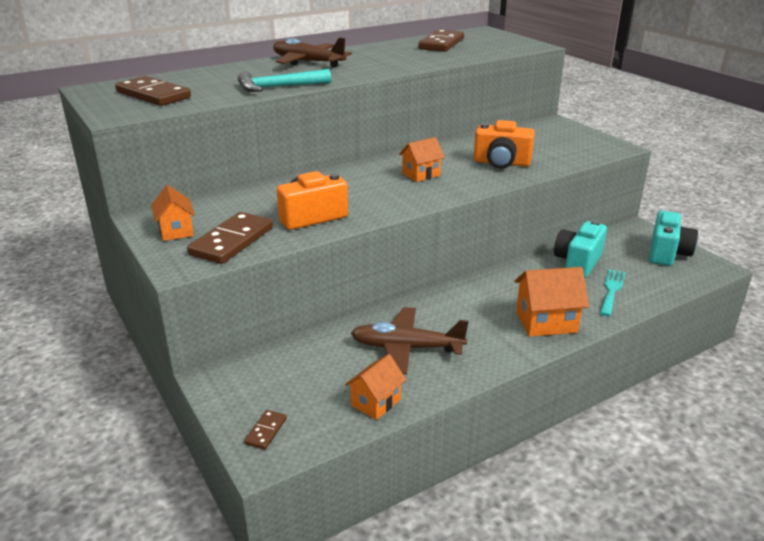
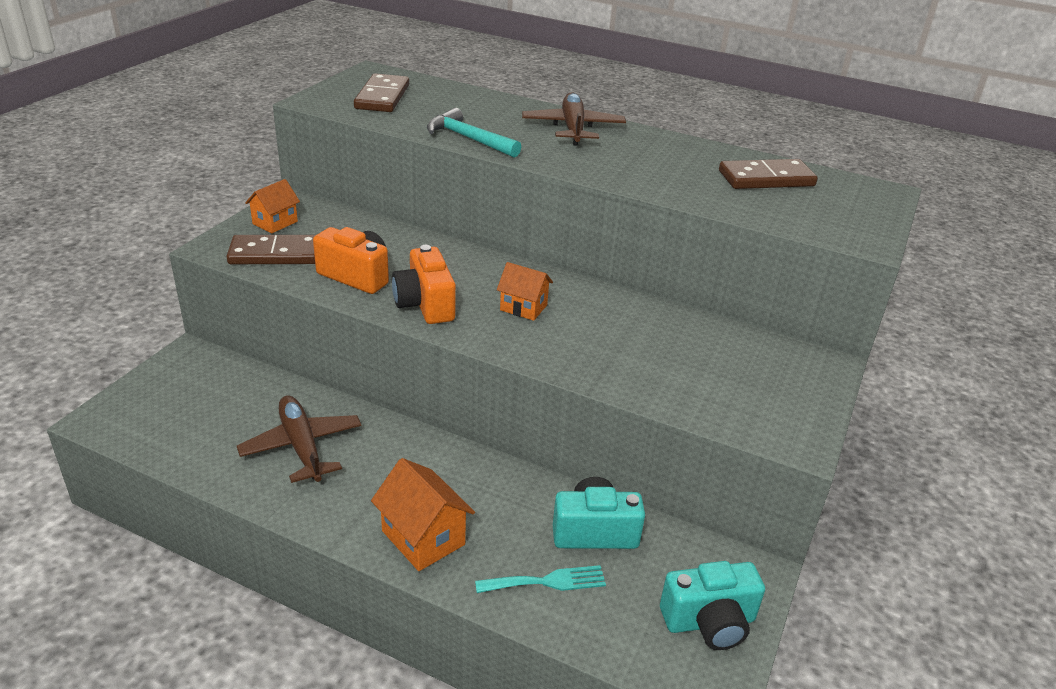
camera: 55 degrees right, 5 degrees up
(266, 431) = (130, 408): brown domino -> none
(375, 402) = (200, 456): orange house -> none
(501, 163) = (620, 354): orange camera -> orange camera (425, 304)

